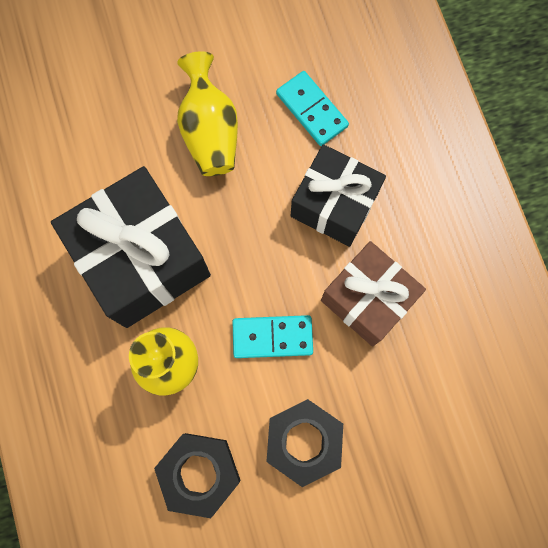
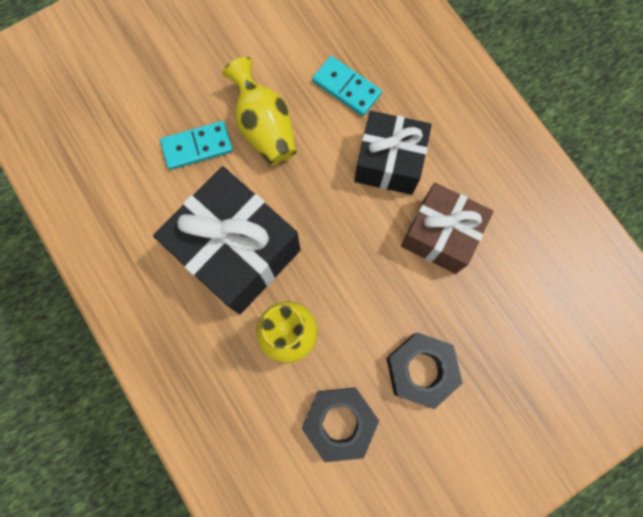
camera: 15 degrees left, 0 degrees up
(272, 337) = (368, 288): turquoise domino -> turquoise domino (197, 147)

